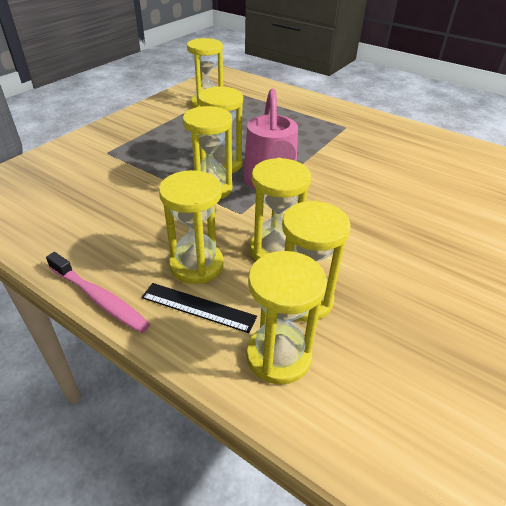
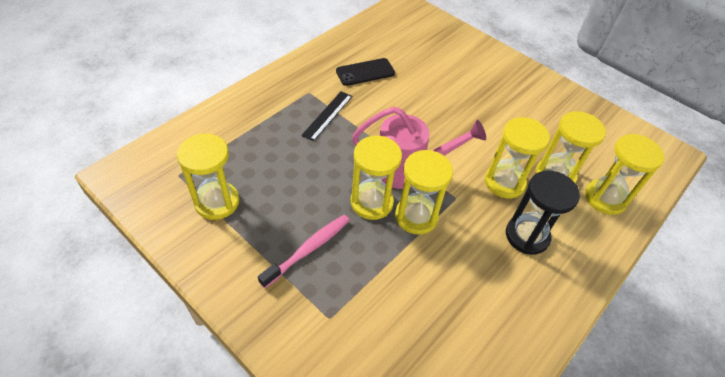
camera: 85 degrees left, 10 degrees up
(99, 298) = (573, 306): pink toothbrush -> pink toothbrush (308, 249)
(196, 265) = (527, 236): yellow hourglass -> black hourglass
(198, 307) = (571, 238): black ruler -> black ruler (327, 115)
(398, 152) = (365, 72): none -> black phone

